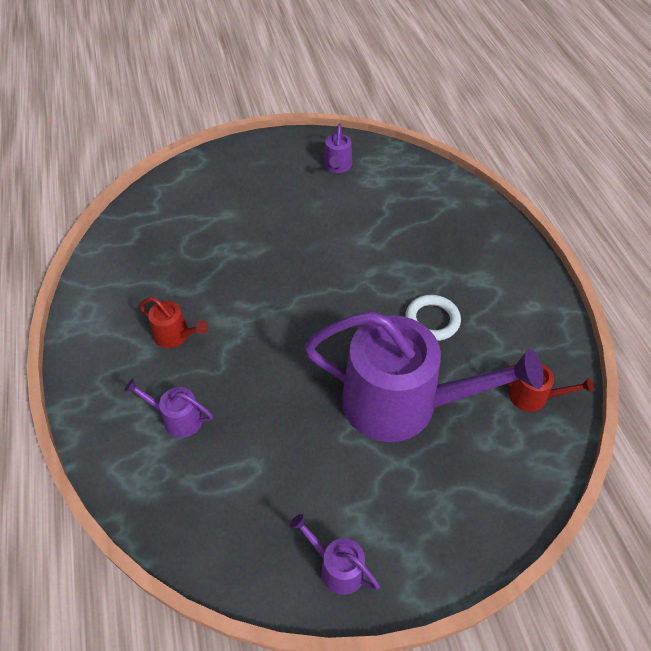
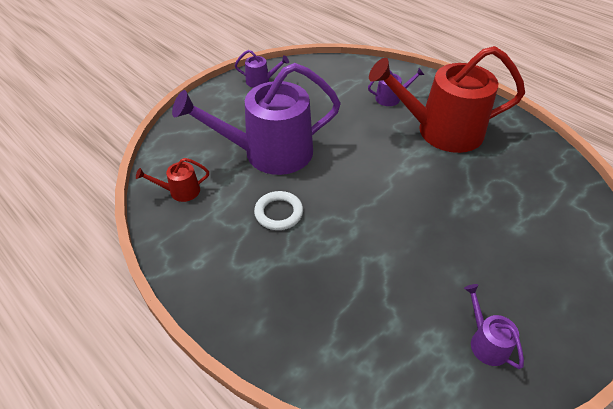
camera: 150 degrees right, 5 degrees down
(175, 335) = (441, 131): red watering can -> red watering can, size x2.44

